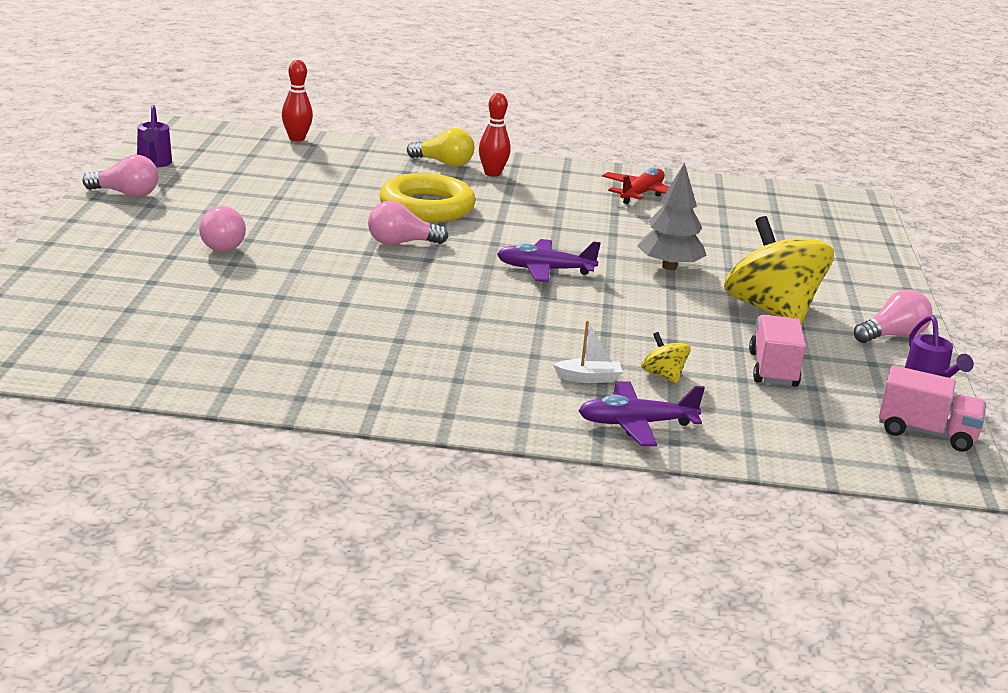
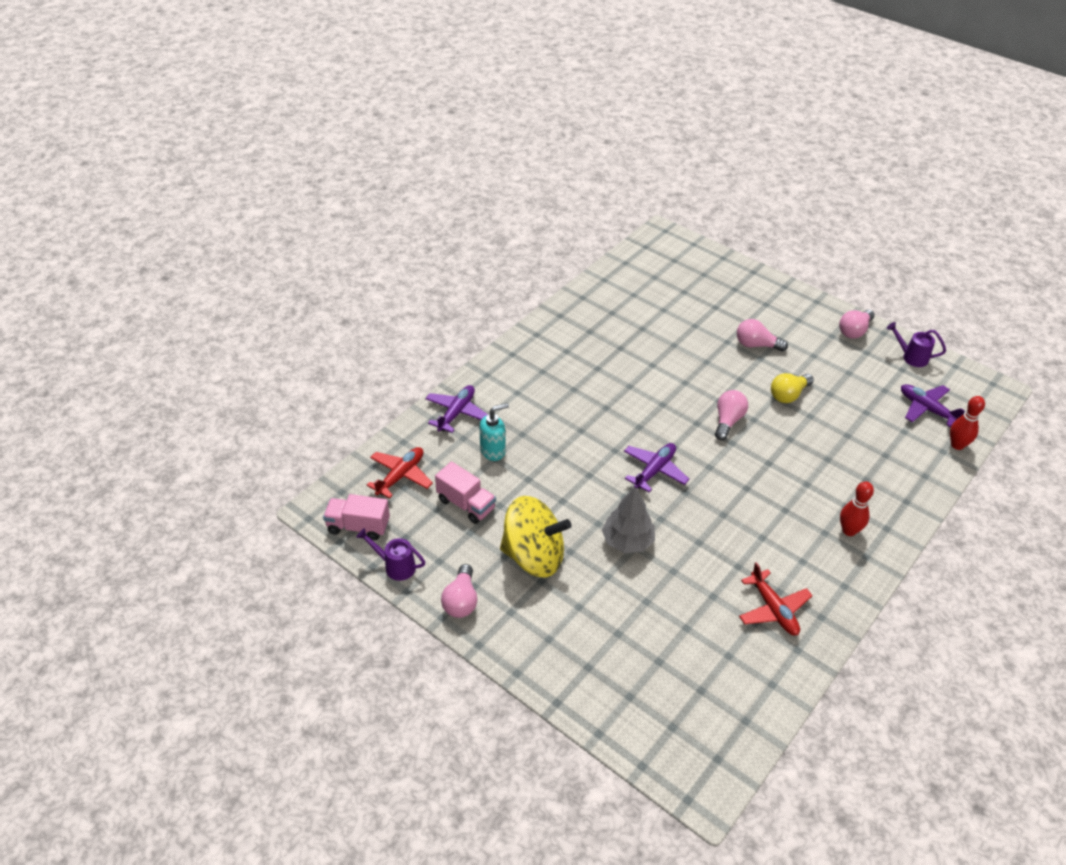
camera: 125 degrees right, 20 degrees up
(249, 153) = (926, 409): none -> purple plane
(427, 207) = (787, 460): yellow ring -> none
(444, 163) = (880, 510): yellow light bulb -> yellow light bulb (788, 395)
(588, 378) = (511, 419): white boat -> none
(663, 375) = (493, 451): yellow spinning top -> turquoise soap dispenser
(807, 430) = (400, 476): none -> red plane
(926, 433) = (358, 526): pink truck -> pink truck turned 45 degrees clockwise

